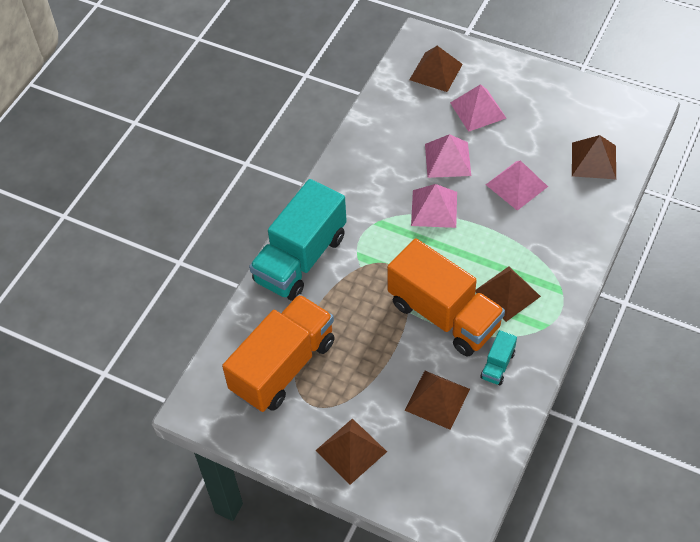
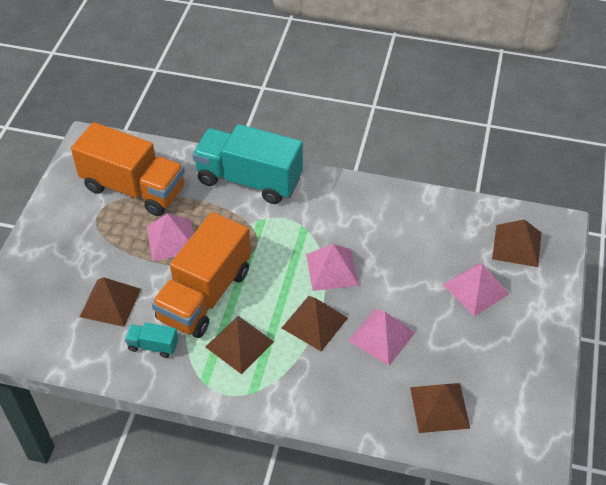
camera: 75 degrees right, 5 degrees down
(351, 451) = (54, 248): brown pyramid -> brown pyramid (314, 322)
(447, 159) = (399, 272): pink pyramid -> pink pyramid (171, 239)

